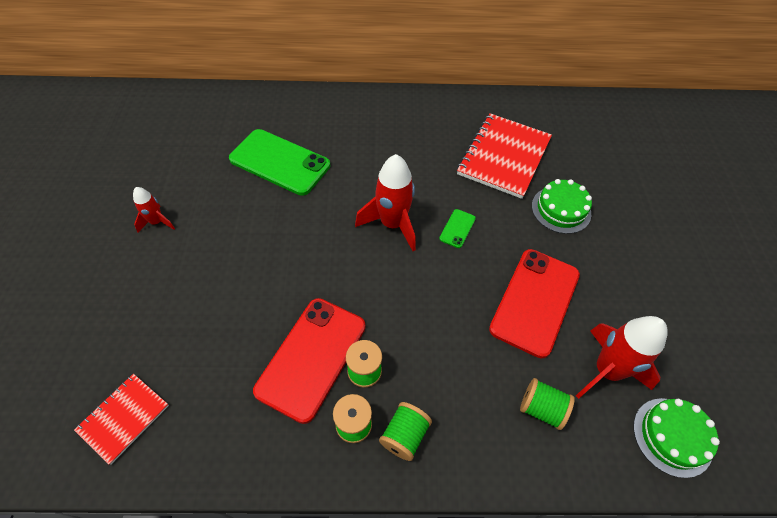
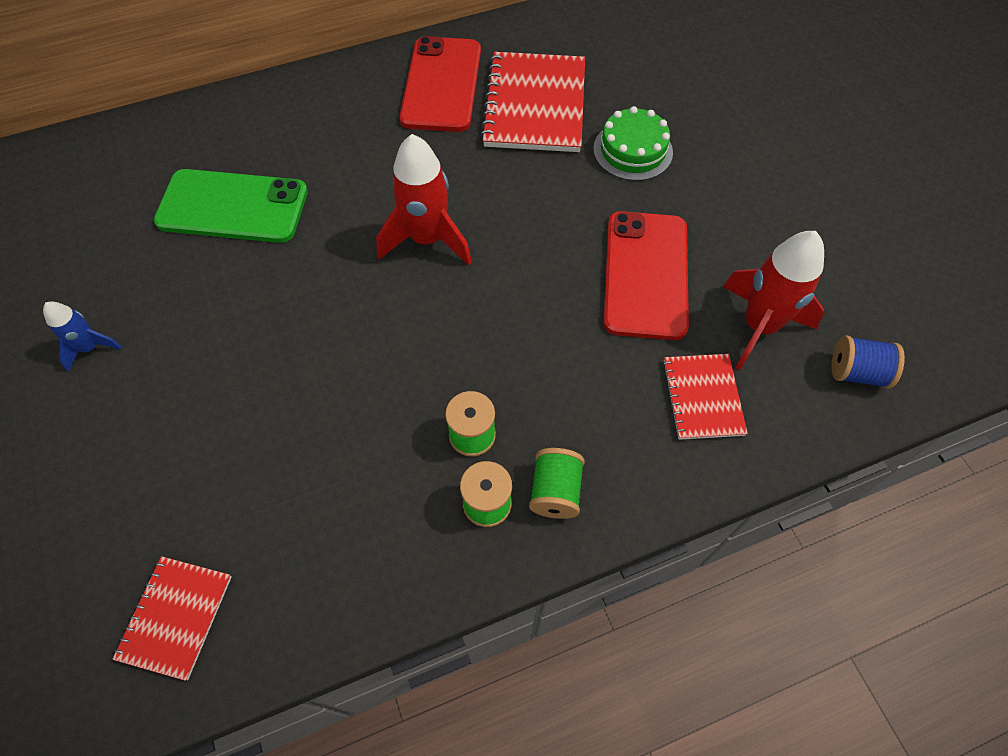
camera: 20 degrees left, 5 degrees up
(157, 222) = (91, 347): red rocket -> blue rocket
(312, 358) = (397, 445): red phone -> red phone (441, 85)
(457, 228) = (514, 217): green phone -> none
(541, 408) = (703, 397): green spool -> red notebook
(672, 436) = (857, 372): green cake -> blue spool

